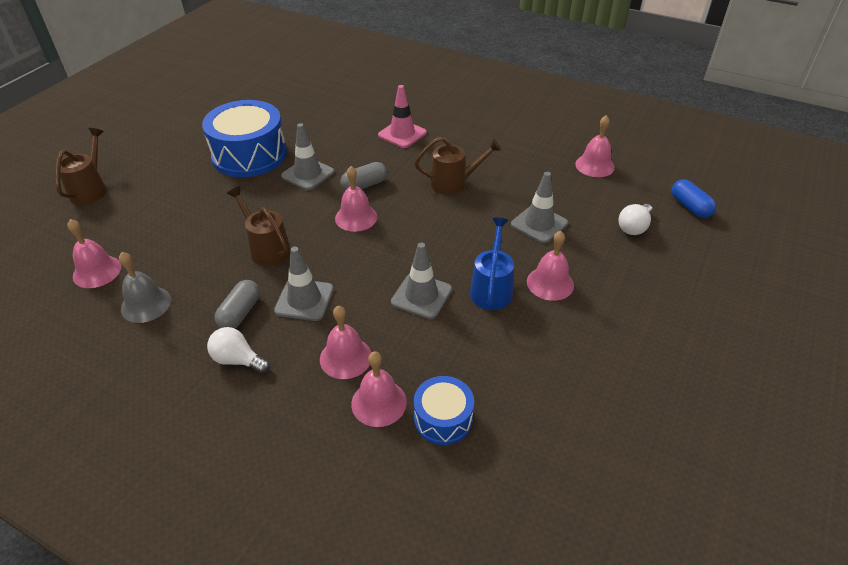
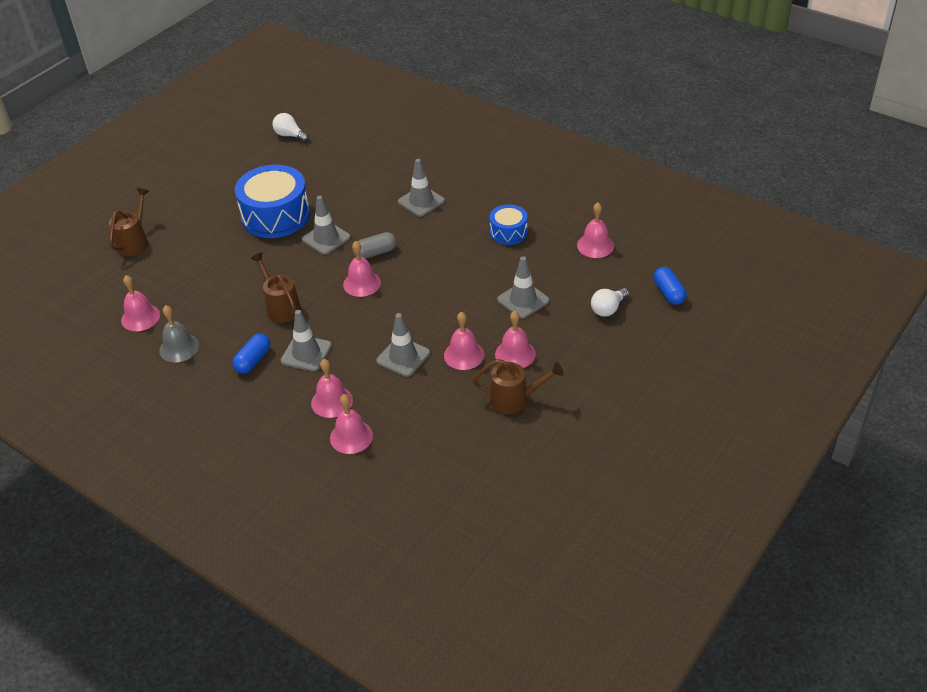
camera: 10 degrees right, 0 degrees up
(238, 360) = (248, 397): white light bulb -> white light bulb (290, 135)
(240, 313) = (253, 360): grey capsule -> blue capsule
(402, 134) = (421, 201): pink traffic cone -> grey traffic cone
(443, 419) = (397, 452): blue drum -> blue drum (508, 232)
(454, 183) = (457, 255): brown watering can -> brown watering can (515, 399)
(491, 288) = (464, 355): blue watering can -> pink bell

